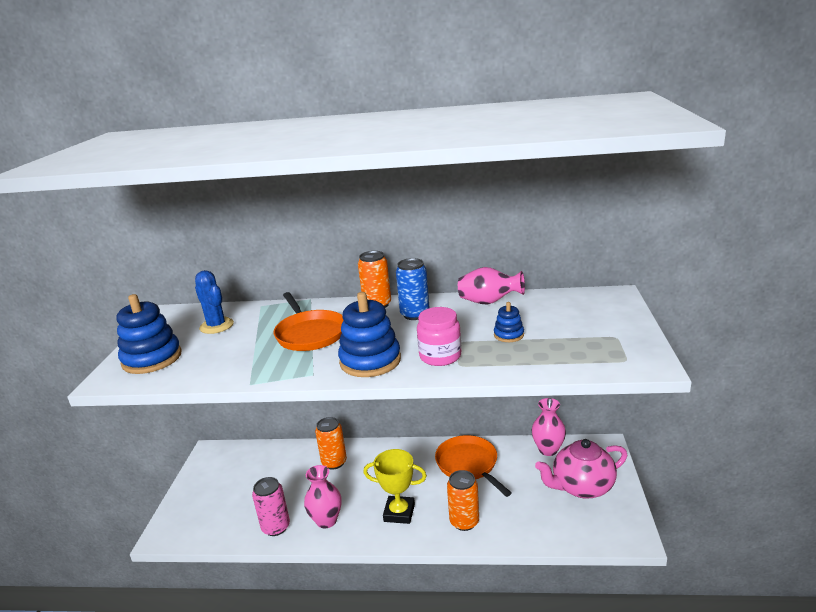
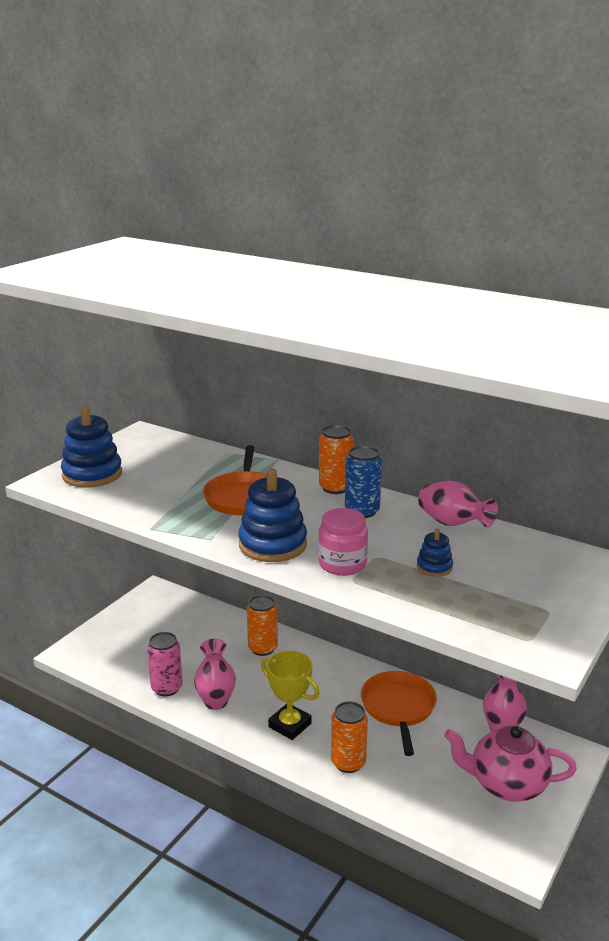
camera: 25 degrees right, 0 degrees up
(216, 326) = (170, 460): blue cactus -> none

